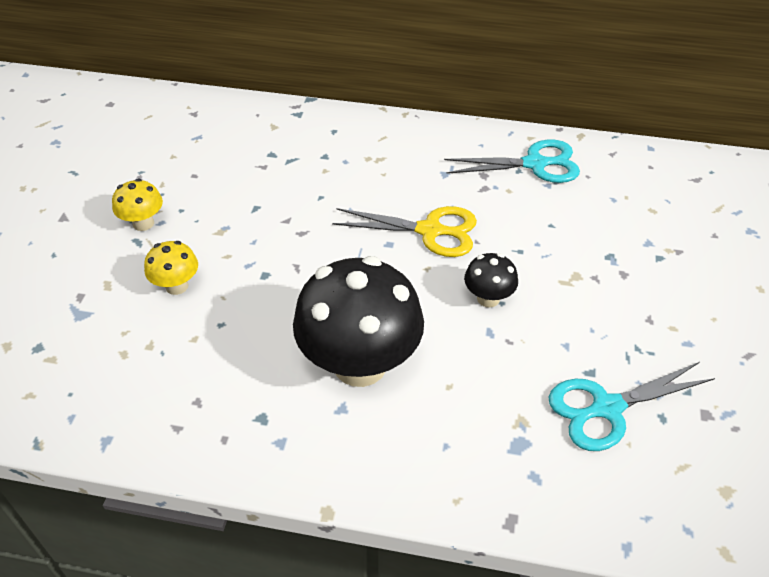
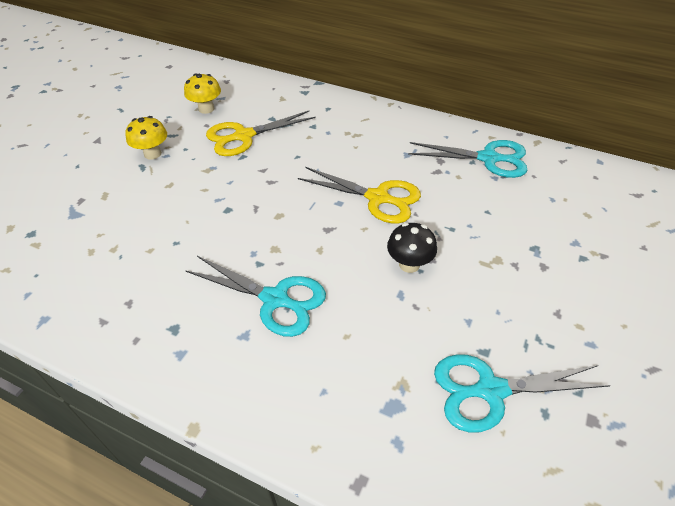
camera: 15 degrees right, 0 degrees up
(177, 286) = (155, 206): yellow mushroom -> yellow mushroom (206, 109)
(247, 182) = (244, 136): none -> yellow scissors
(360, 364) = (275, 299): black mushroom -> turquoise scissors

